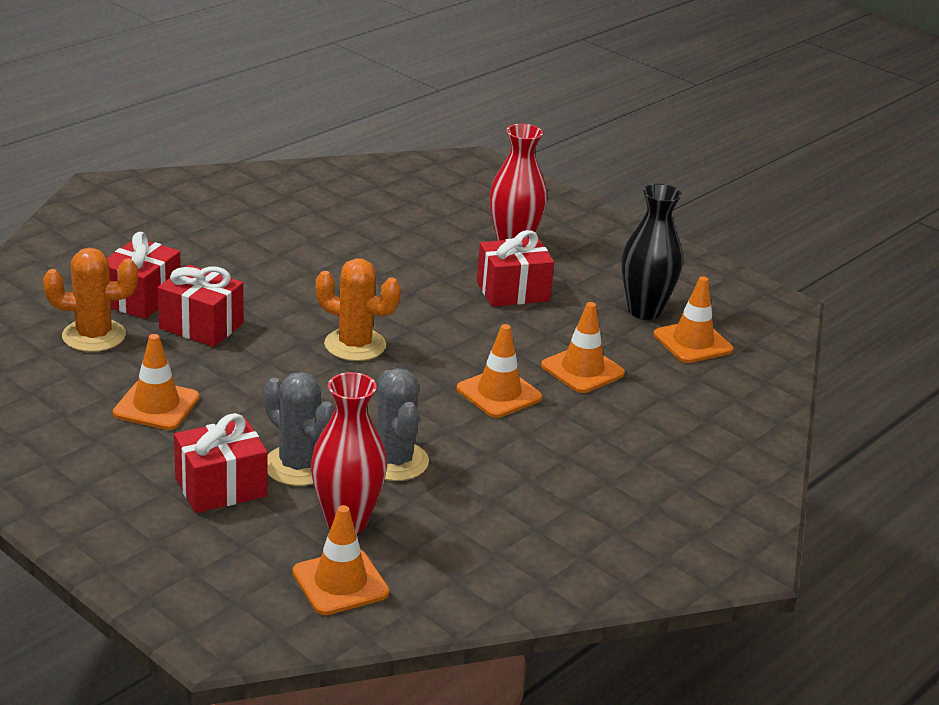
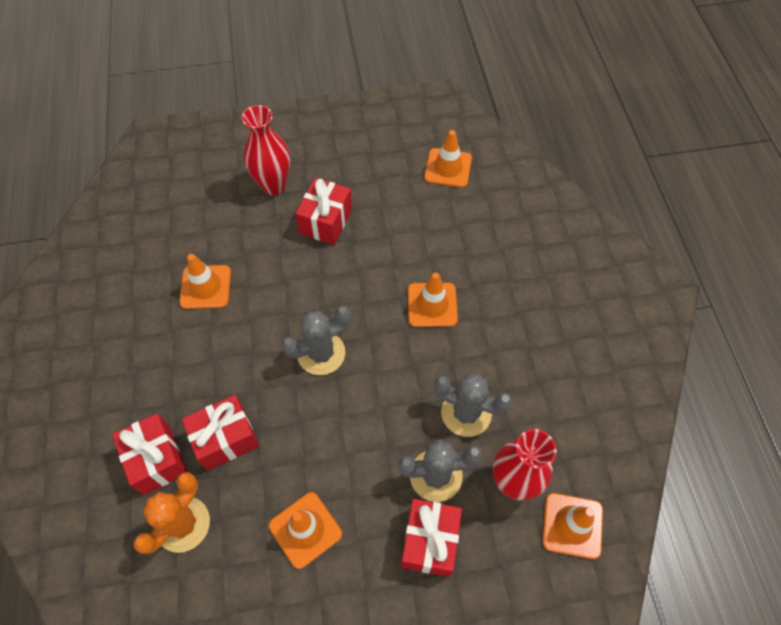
camera: 50 degrees left, 30 degrees up
(355, 345) = (321, 353): orange cactus -> grey cactus
(582, 370) = (437, 243): orange traffic cone -> orange traffic cone (205, 287)
(644, 311) = (398, 168): black vase -> none

